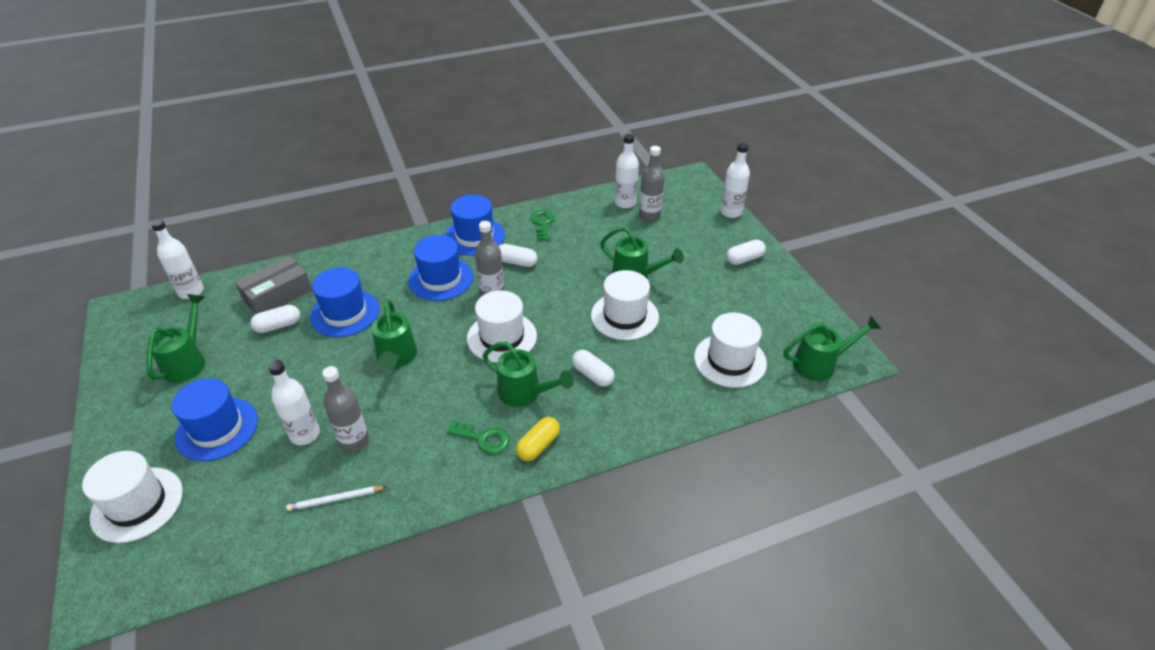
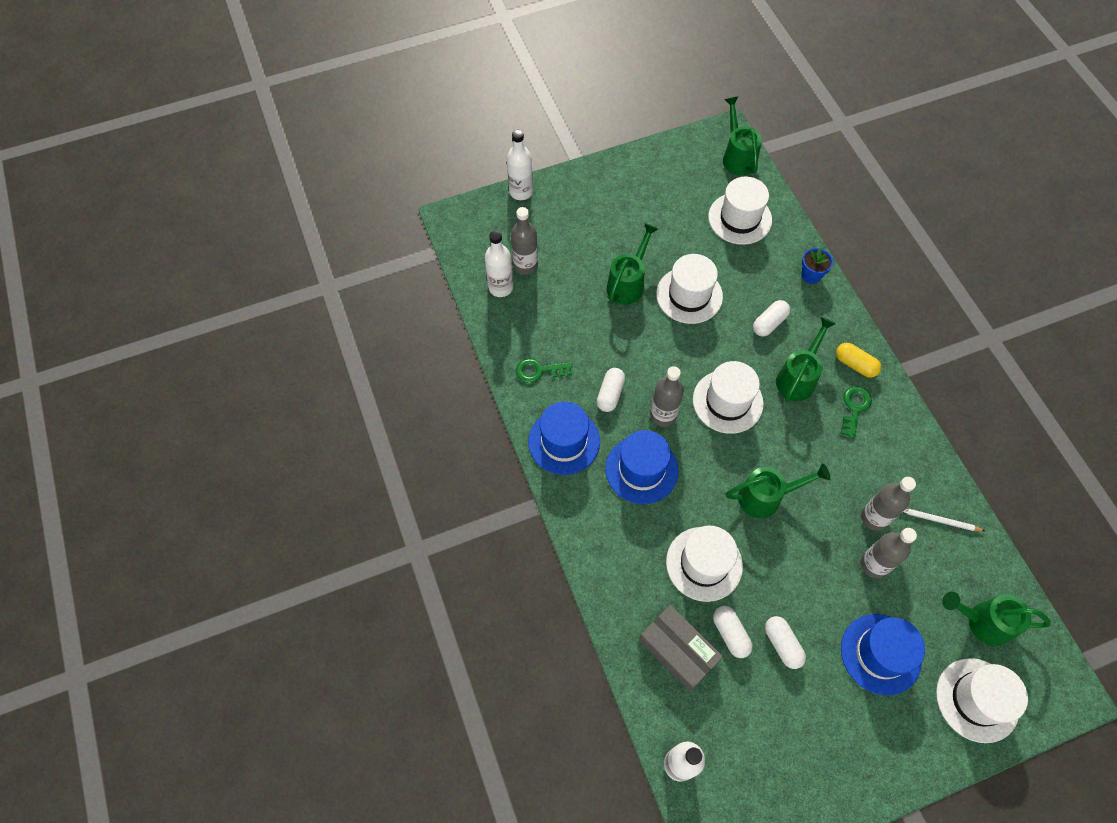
camera: 90 degrees left, 20 degrees up
(187, 362) = (795, 722): green watering can -> green watering can (983, 622)
(305, 434) = (874, 564): white bottle -> grey bottle
(335, 499) = (938, 520): white pencil -> white pencil turned 120 degrees clockwise
(345, 313) = (704, 564): blue hat -> white hat
(658, 417) = (811, 275): none -> blue flower pot
(744, 259) = (599, 190): white capsule -> white capsule (782, 644)

